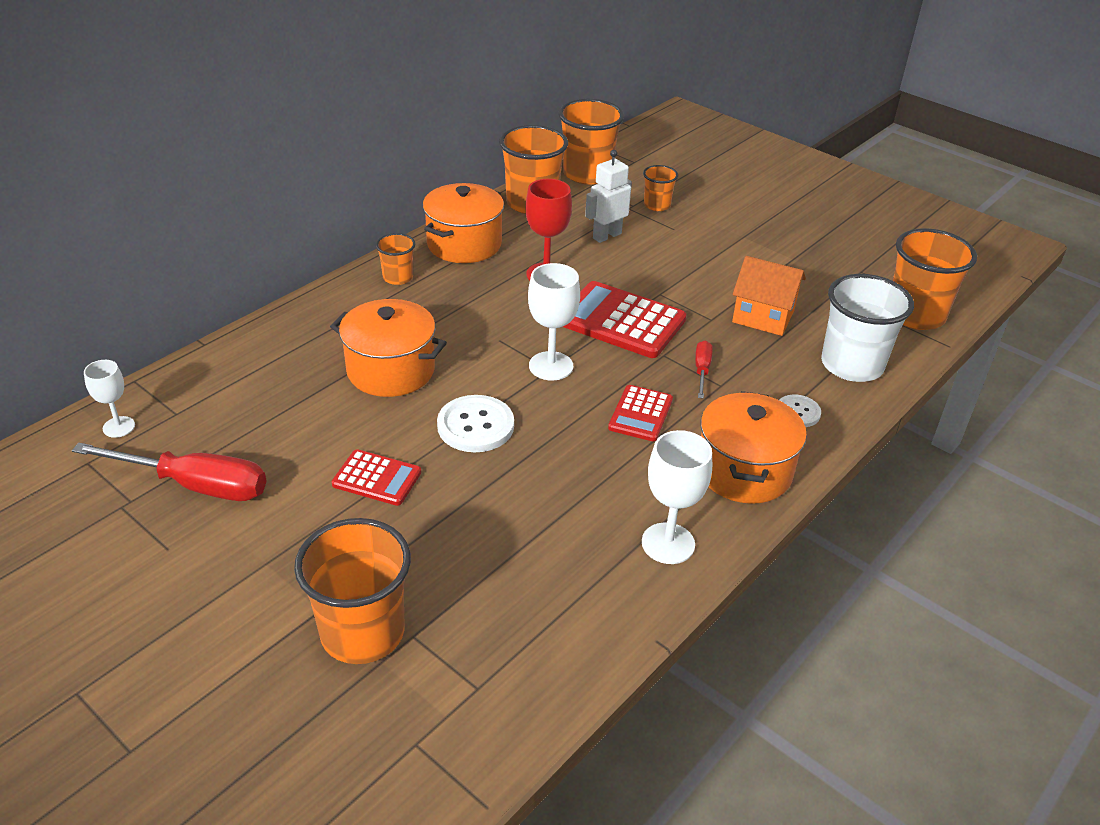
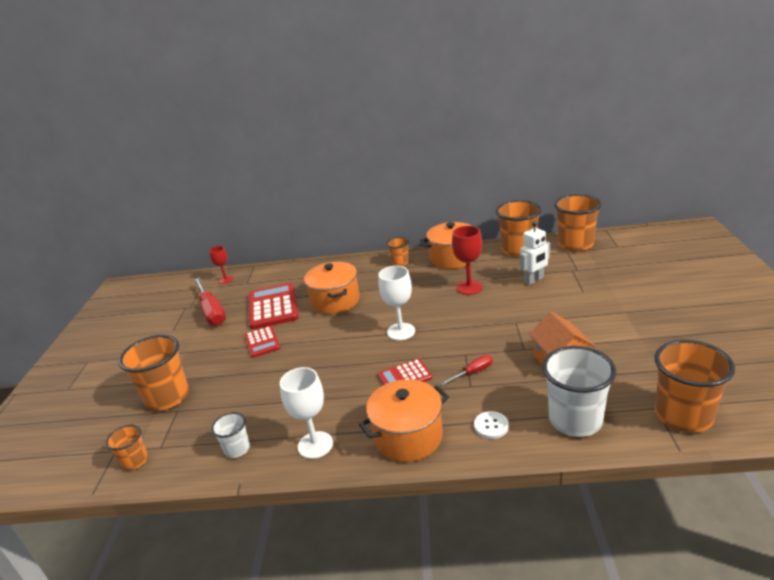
camera: 55 degrees right, 10 degrees down
(119, 427) = (225, 280): white goblet -> red goblet
(475, 426) = (328, 341): white button -> none
(586, 613) = (237, 449): none -> white cup
(606, 236) = (534, 280): white robot -> white robot turned 135 degrees clockwise
(621, 321) = (470, 326): red calculator -> red calculator (273, 307)
(657, 205) = (592, 274): orange cup -> orange cup (135, 461)

